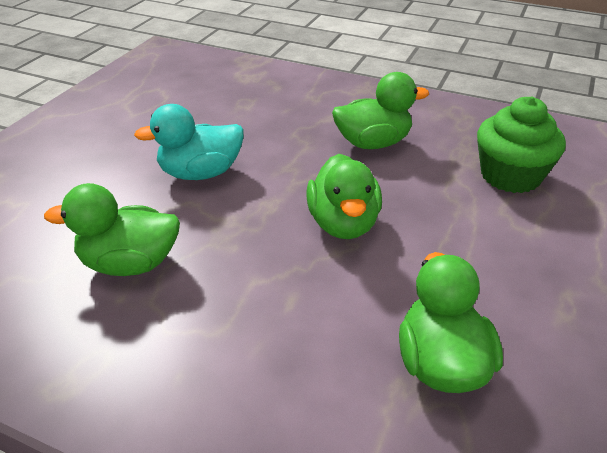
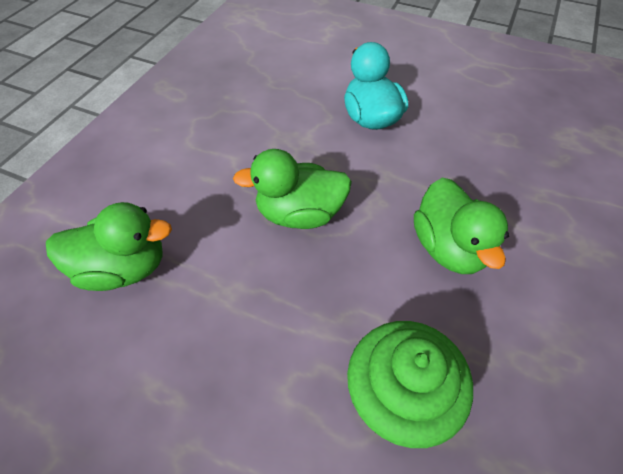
camera: 90 degrees right, 15 degrees up
(130, 264) = (259, 95): green duck -> none

